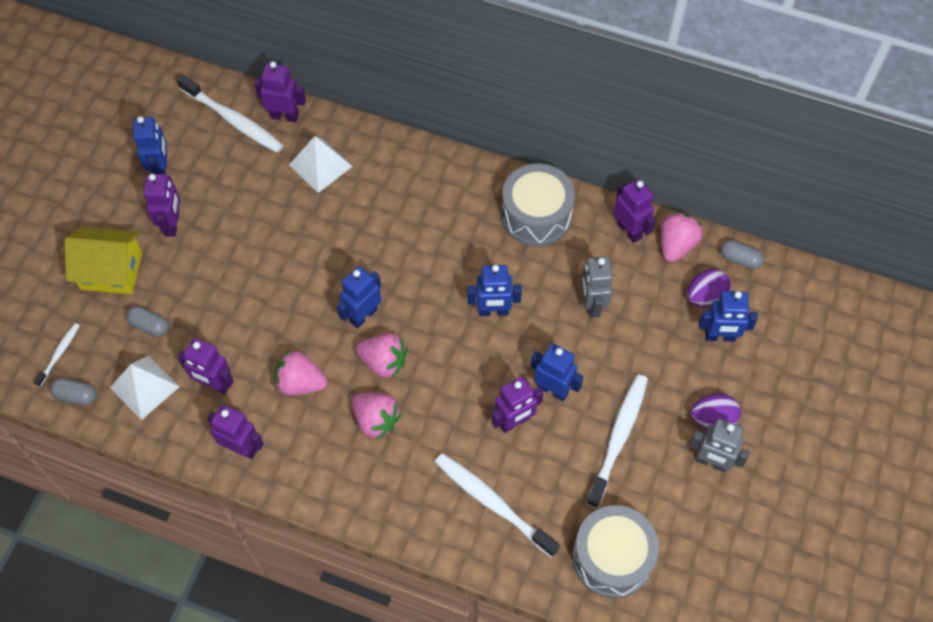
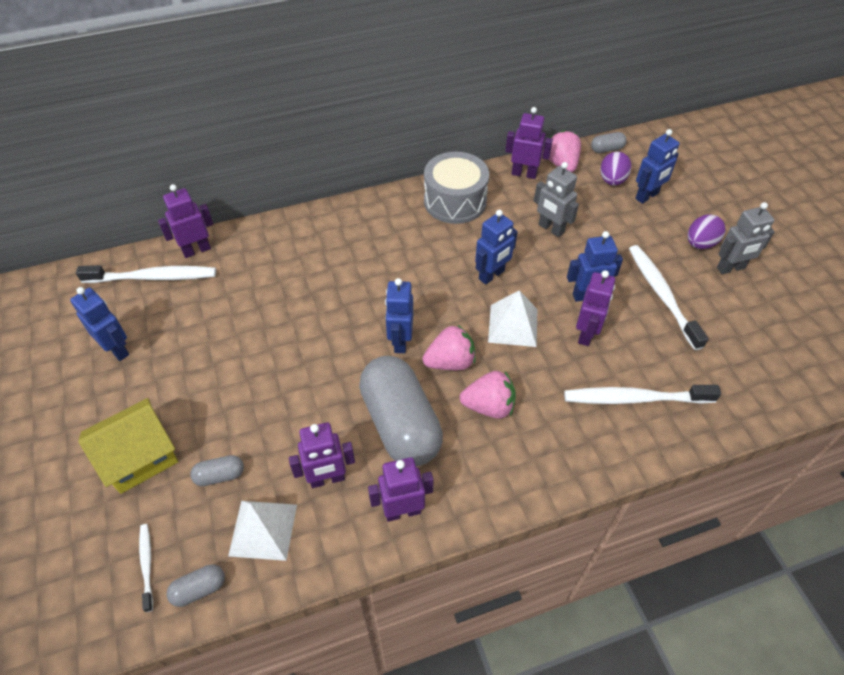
camera: 40 degrees left, 10 degrees down
(172, 224) = (167, 383): purple robot -> none
(300, 383) = (400, 424): pink strawberry -> grey capsule
(320, 165) = (260, 264): white pyramid -> white pyramid (513, 325)
(612, 558) = (749, 372): grey drum -> none

